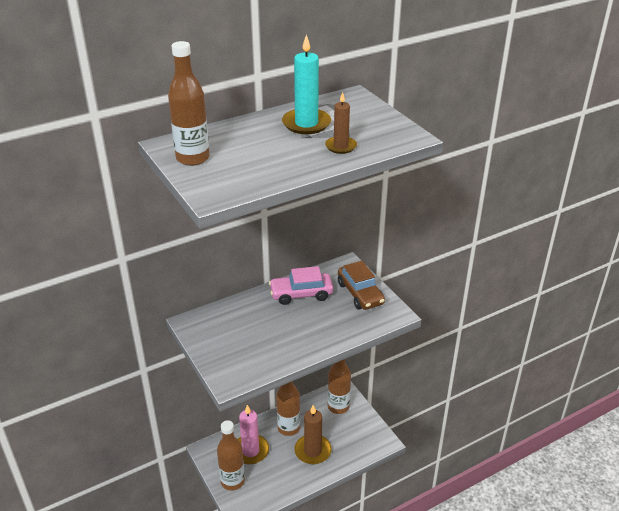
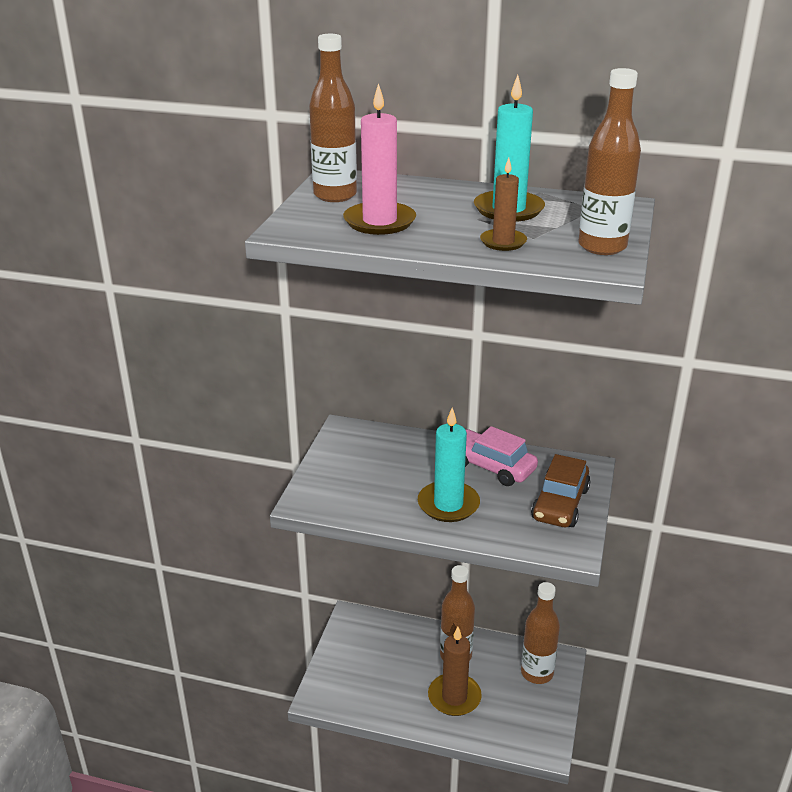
camera: 45 degrees right, 5 degrees down
(232, 481) = (341, 664): brown bottle -> brown bottle (602, 247)
(250, 451) = (391, 649): pink candle -> pink candle (379, 222)
(308, 330) = (448, 504): none -> turquoise candle

